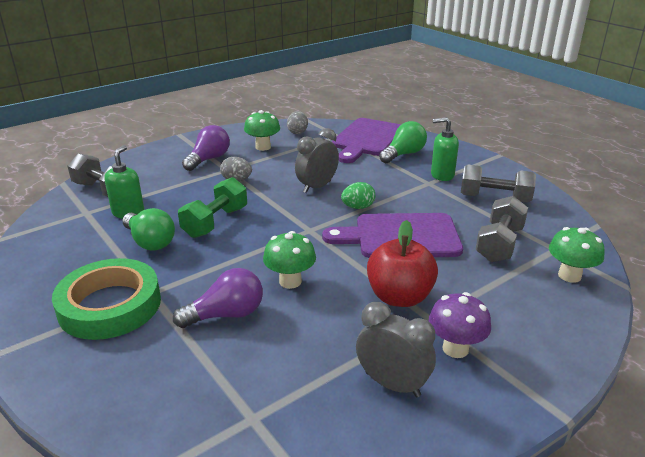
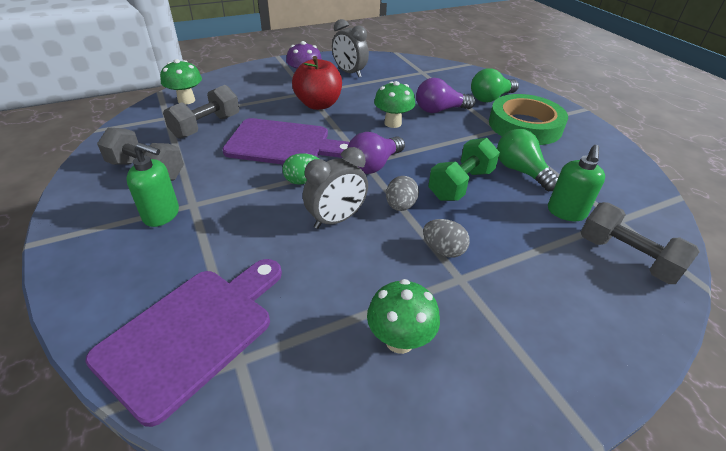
camera: 170 degrees left, 10 degrees up
(209, 159) = (496, 314): purple light bulb -> purple light bulb (374, 165)
(297, 132) = (317, 395): grey egg -> grey egg (400, 206)
(403, 154) = (168, 271): green light bulb -> green light bulb (490, 98)

